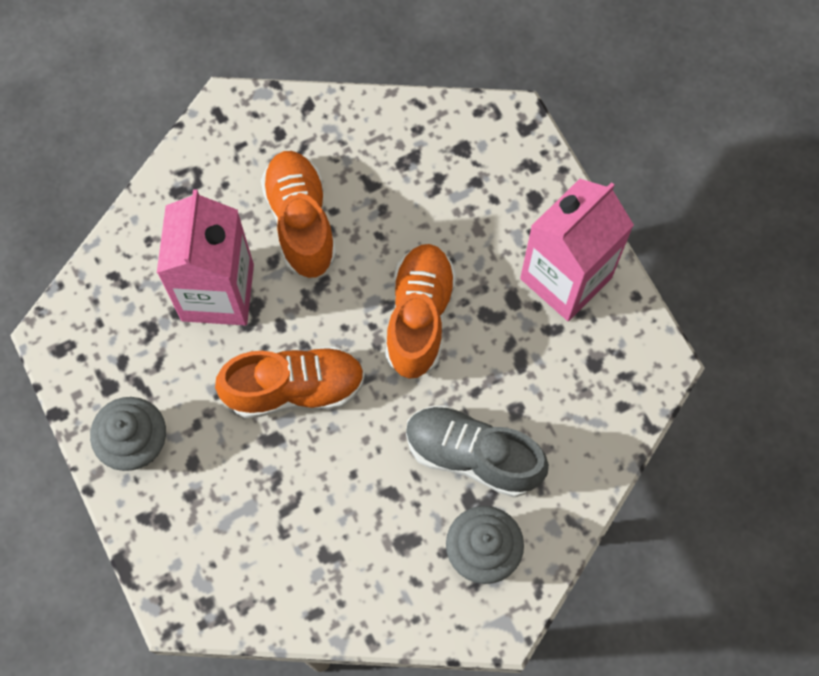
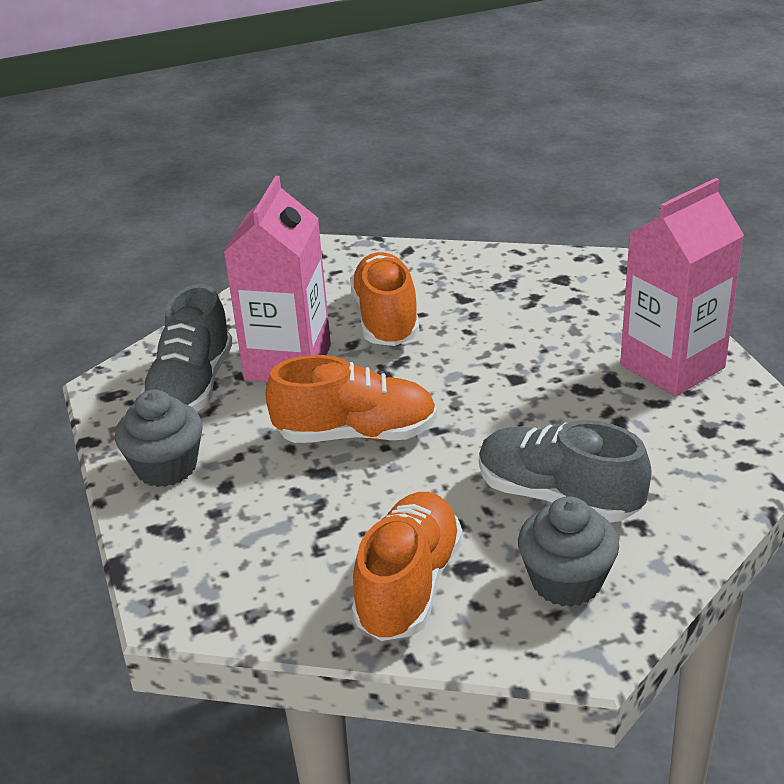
camera: 10 degrees right, 35 degrees down
(135, 334) = (192, 387): none -> grey shoe
(419, 317) = (504, 387): orange shoe -> orange shoe (409, 586)

